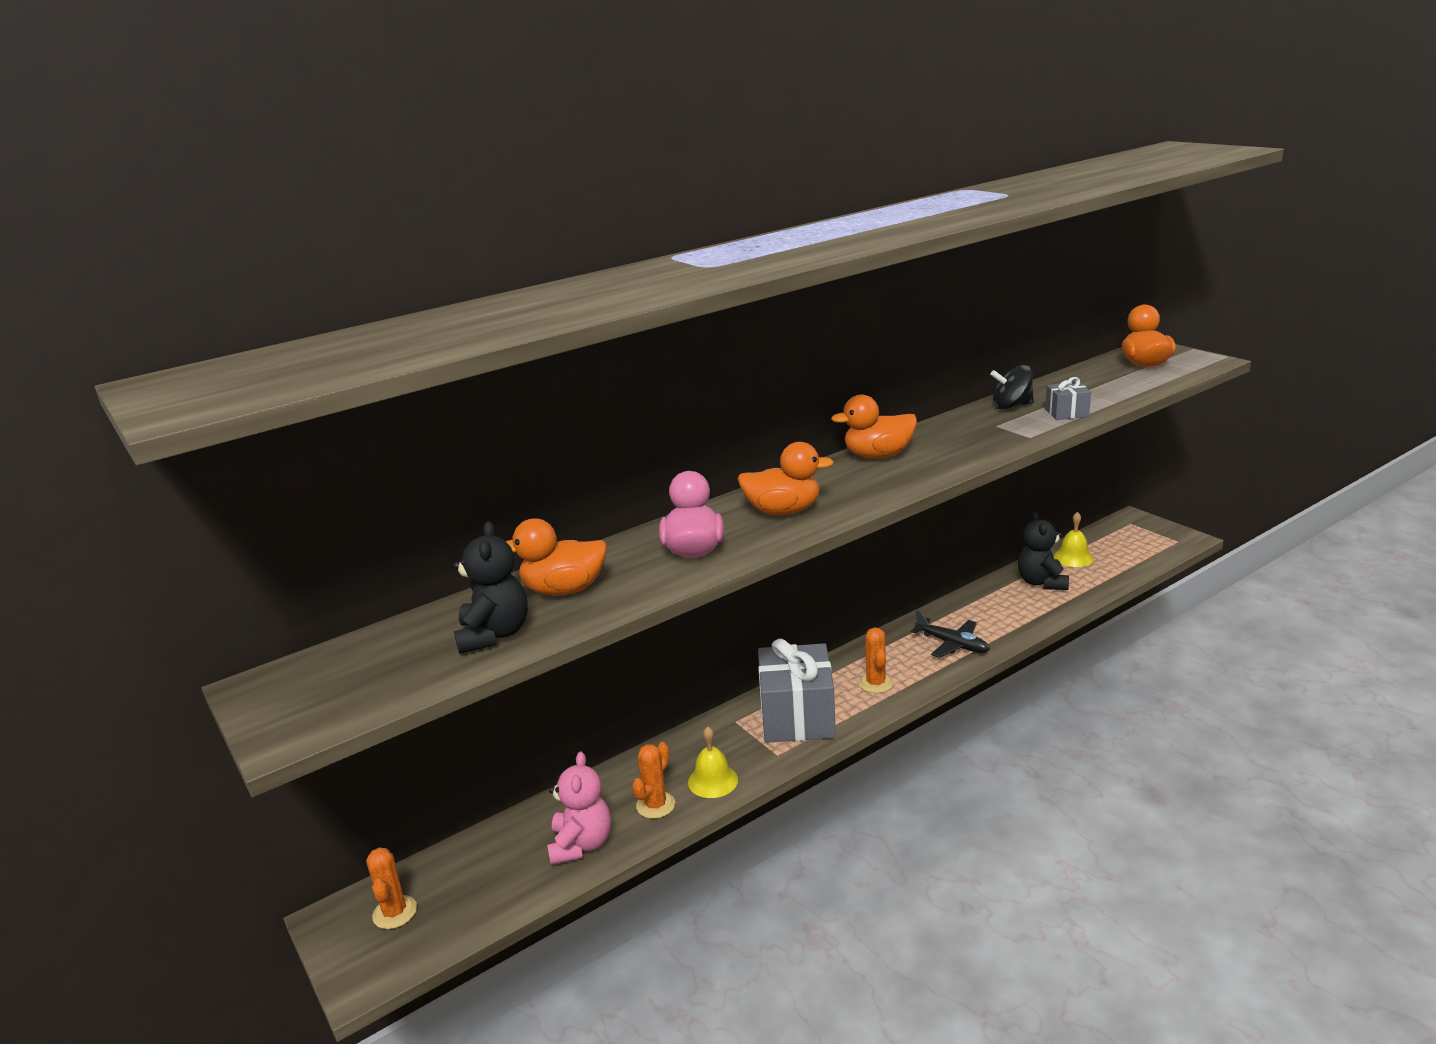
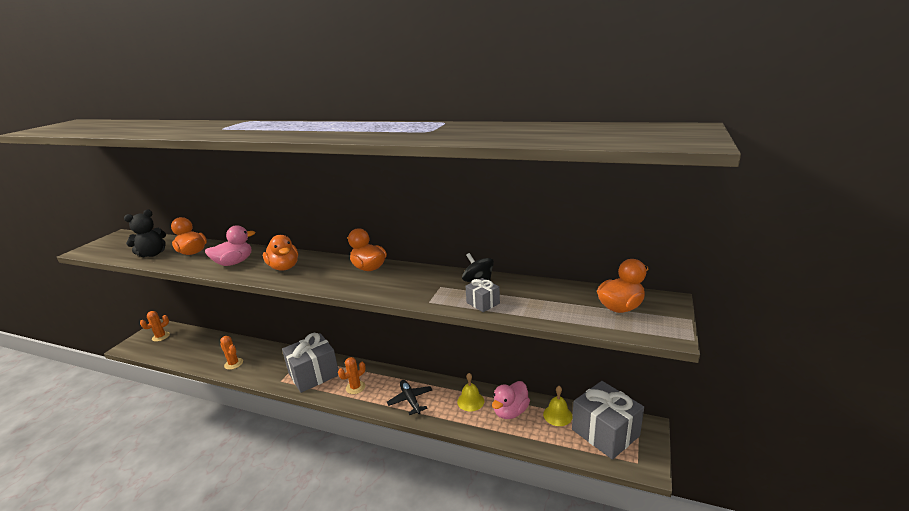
camera: 55 degrees right, 0 degrees up
(581, 844) = (204, 357): pink teddy bear -> none
(655, 805) = (233, 364): orange cactus -> orange cactus turned 45 degrees clockwise
(713, 781) = (255, 371): yellow bell -> yellow bell (470, 401)
(952, 644) = (410, 400): black plane -> black plane turned 150 degrees clockwise
(1042, 582) = (510, 411): black teddy bear -> pink duck
(1123, 542) = (605, 432): none -> grey gift

